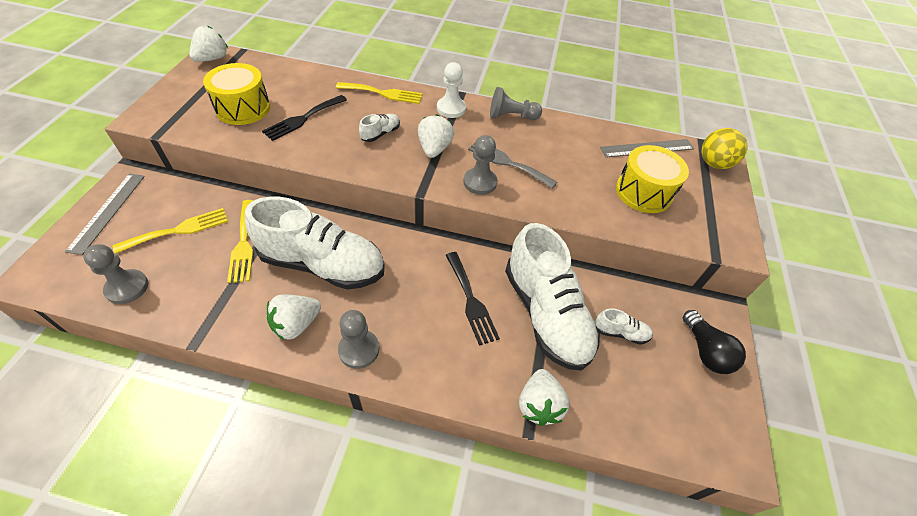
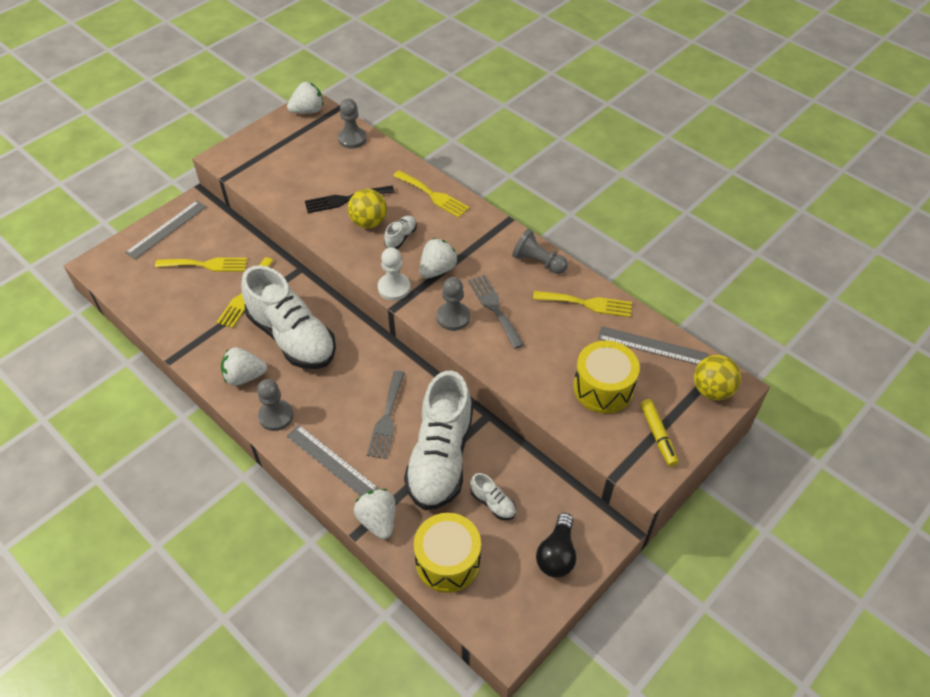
camera: 35 degrees right, 0 degrees up
(127, 287) = (150, 298): grey pawn -> grey pawn (352, 139)
(243, 108) = (303, 172): yellow drum -> yellow drum (448, 561)
(340, 130) = (369, 222): none -> yellow ball
(380, 134) = (401, 237): white shoe -> white shoe turned 45 degrees counterclockwise
(450, 368) = (331, 462): none -> grey ruler
(451, 109) = (485, 233): white pawn -> white pawn (394, 288)
(471, 300) = (387, 418): black fork -> grey fork
(539, 405) = (378, 520): white strawberry -> white strawberry turned 120 degrees clockwise
(574, 134) = (587, 304): none -> yellow fork
(713, 212) = (658, 436): none -> yellow marker

